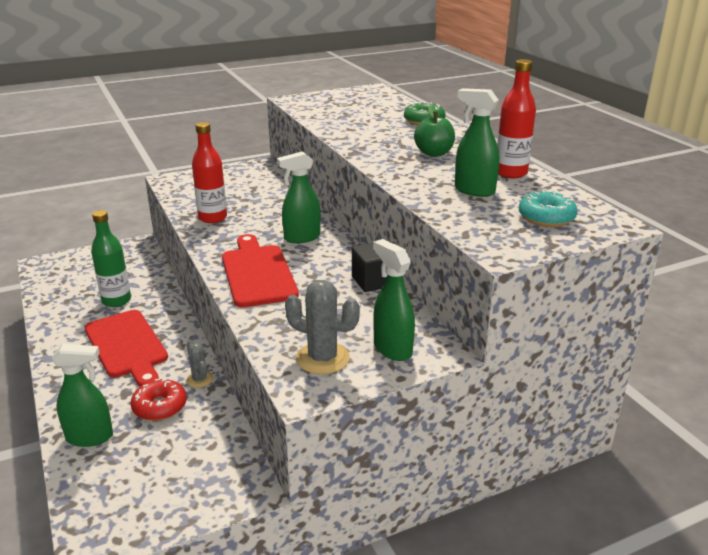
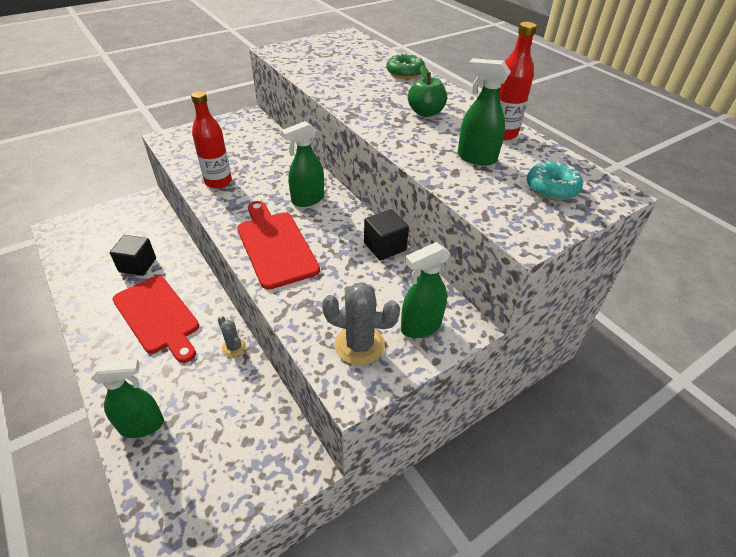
camera: 10 degrees left, 15 degrees up
(116, 300) = (137, 265): green bottle -> black cube
(160, 407) = (202, 382): red donut -> none
(392, 349) = (420, 326): green spray bottle -> green spray bottle turned 75 degrees counterclockwise

